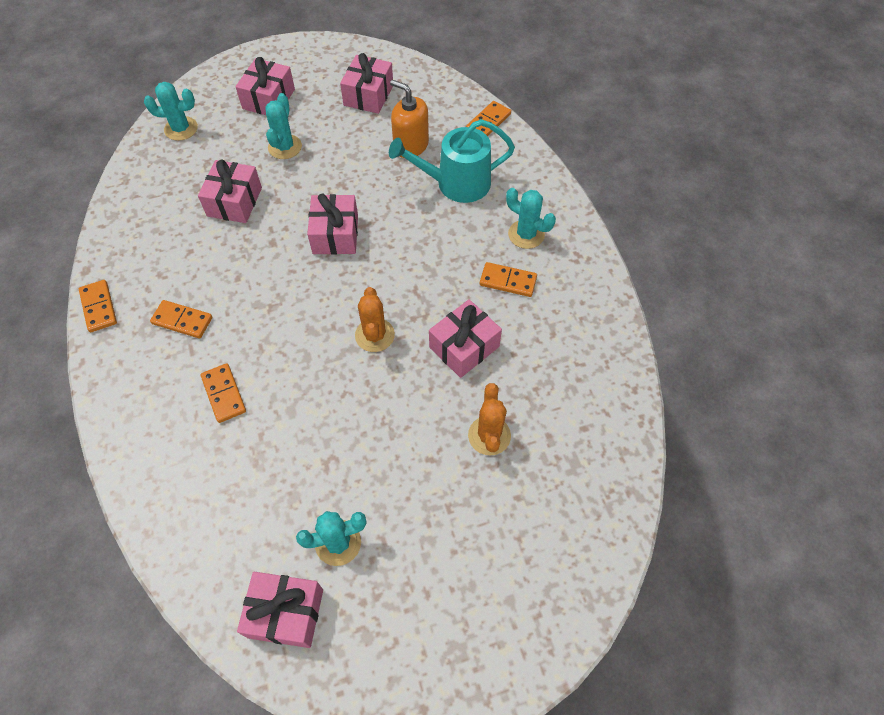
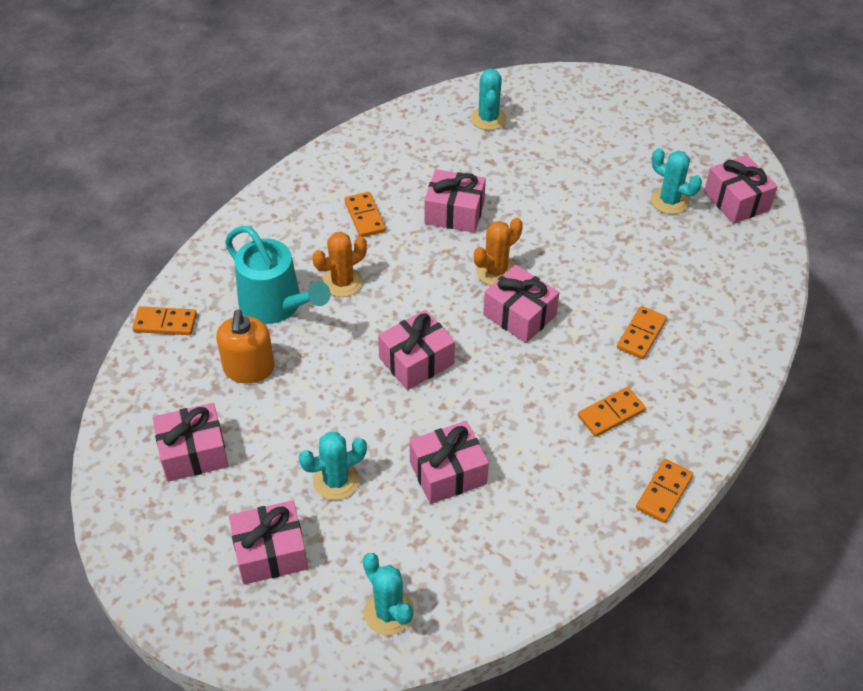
camera: 125 degrees left, 10 degrees down
(182, 320) = (611, 413): orange domino -> orange domino turned 75 degrees clockwise
(318, 322) = (519, 315): none -> pink gift
(489, 435) = (515, 165): orange cactus -> orange cactus (342, 282)
(526, 234) = (301, 228): turquoise cactus -> turquoise cactus (488, 119)

